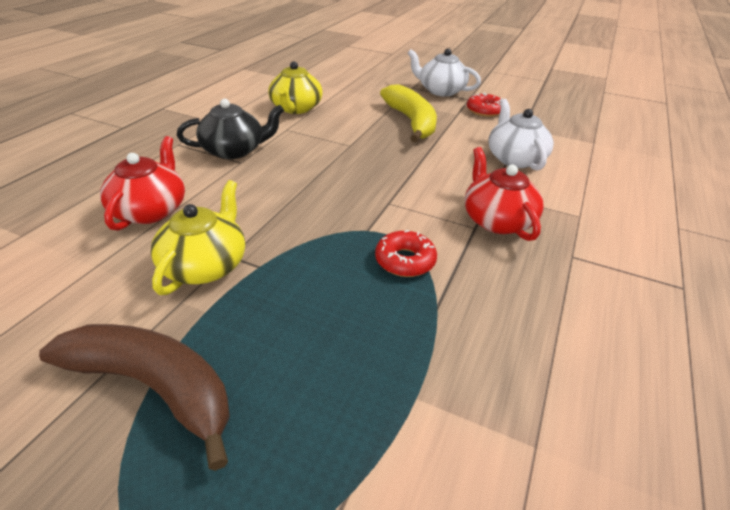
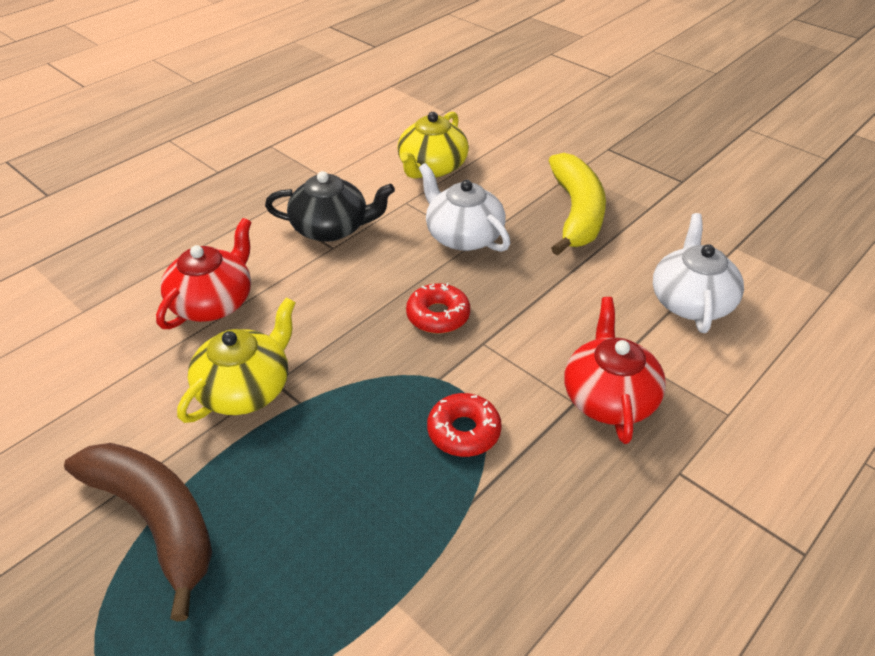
camera: 20 degrees right, 5 degrees up
(440, 91) = (647, 160): white teapot -> white teapot (463, 236)
(484, 111) = (694, 207): red donut -> red donut (438, 315)

